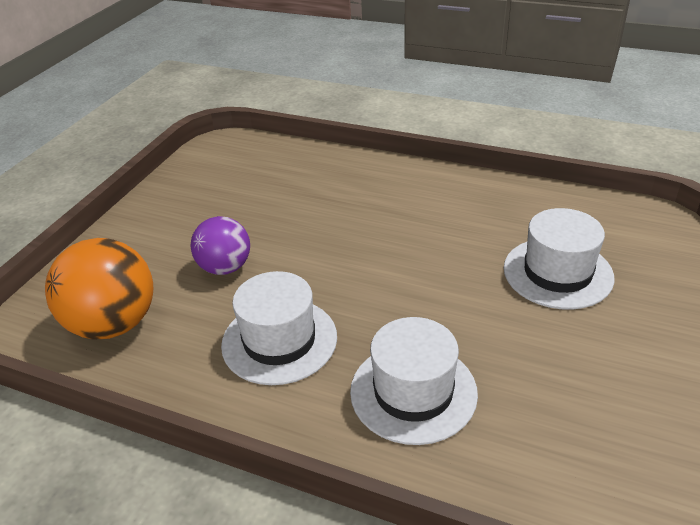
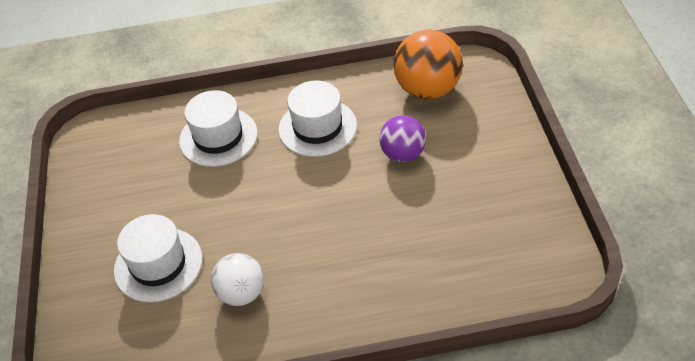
camera: 150 degrees right, 10 degrees up
(479, 219) = (242, 293): none -> white ball

